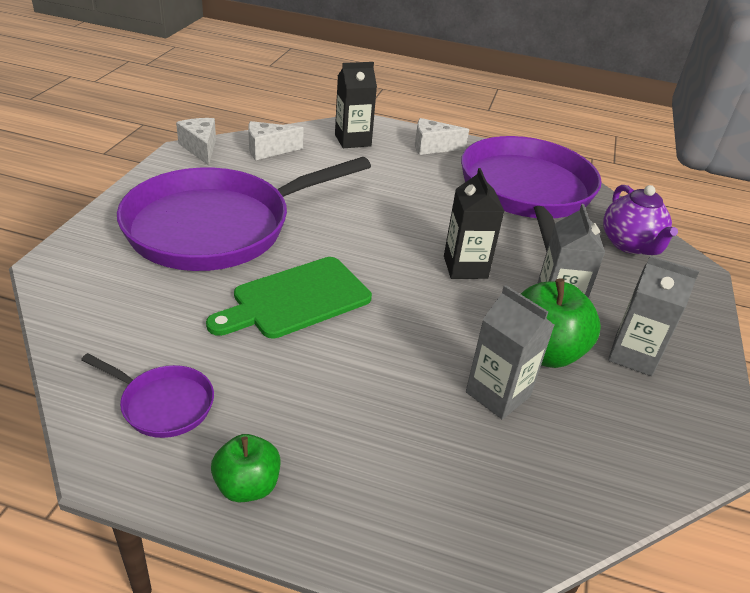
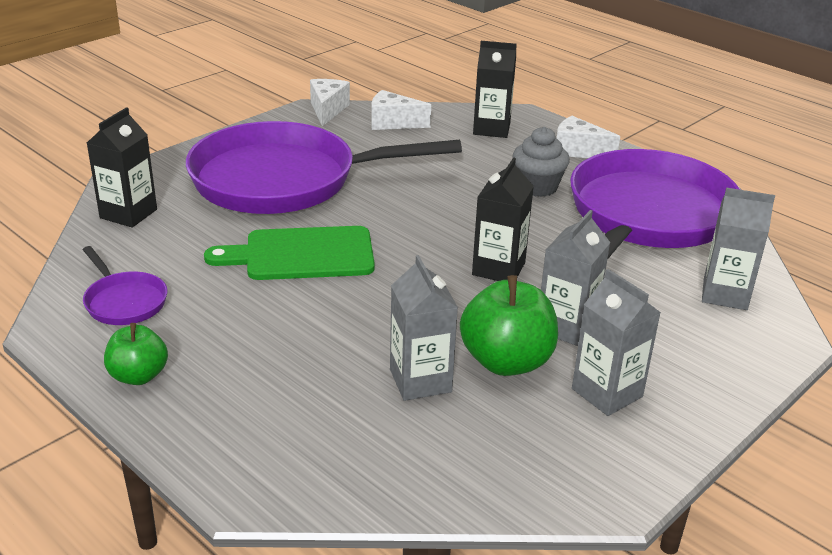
camera: 30 degrees right, 5 degrees down
(88, 302) = (128, 214): none -> black carton
(431, 185) = (537, 187): none -> grey cupcake
(630, 245) = (725, 294): purple teapot -> grey carton

